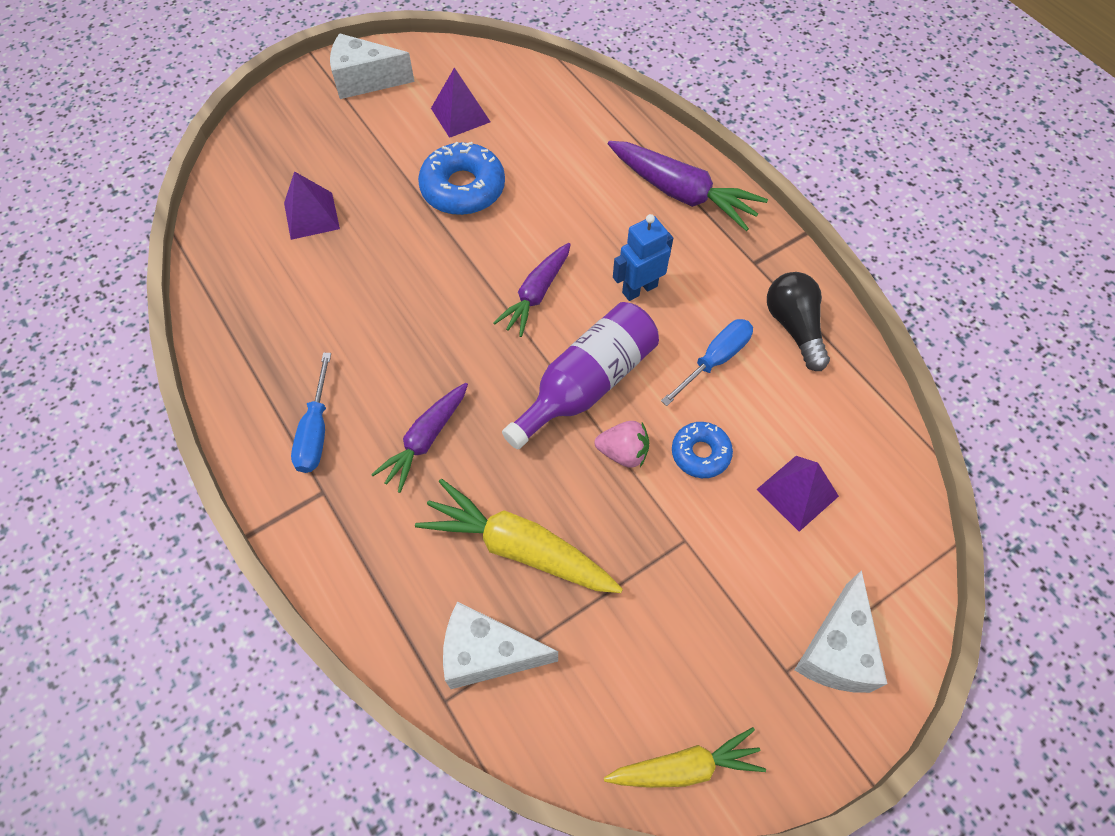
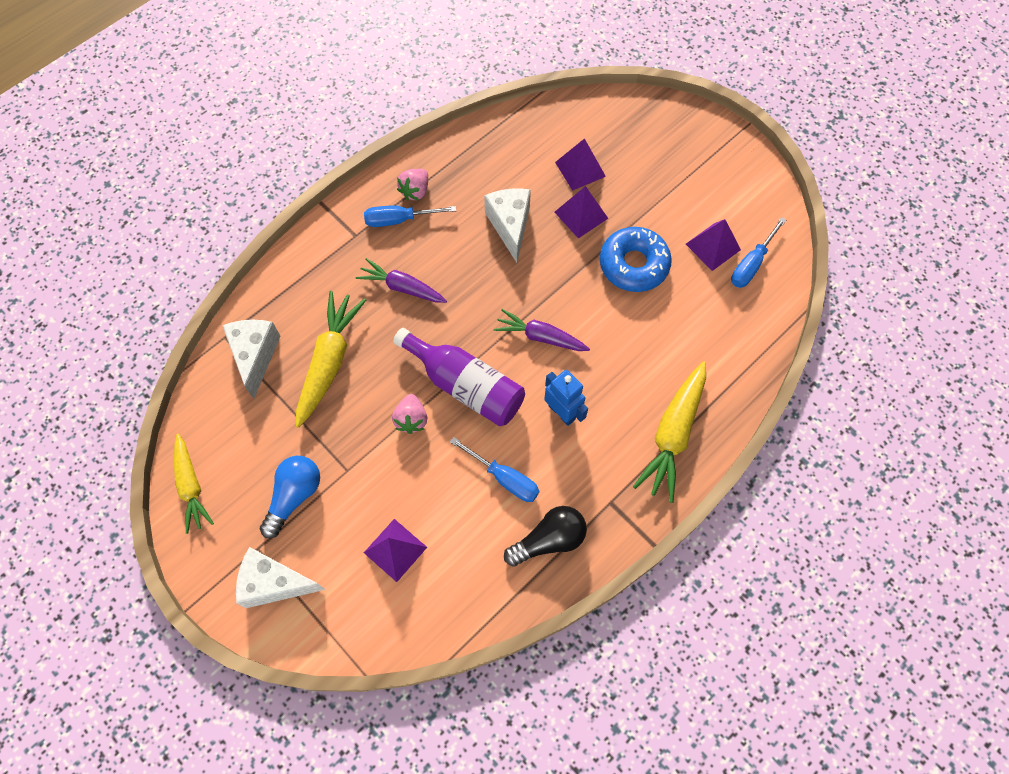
camera: 80 degrees right, 5 degrees up
(275, 405) = (415, 191): none -> pink strawberry
(365, 80) = (730, 169): white cheese -> white cheese (510, 226)
(378, 226) = (581, 215): none -> purple pyramid
(492, 88) = (751, 264): none -> blue screwdriver
(682, 193) = (673, 434): purple carrot -> yellow carrot
(700, 453) = (418, 475): blue donut -> none
(714, 613) = (294, 496): none -> blue light bulb

